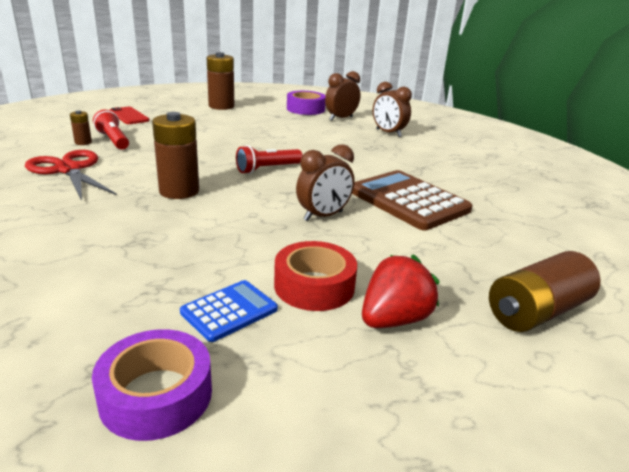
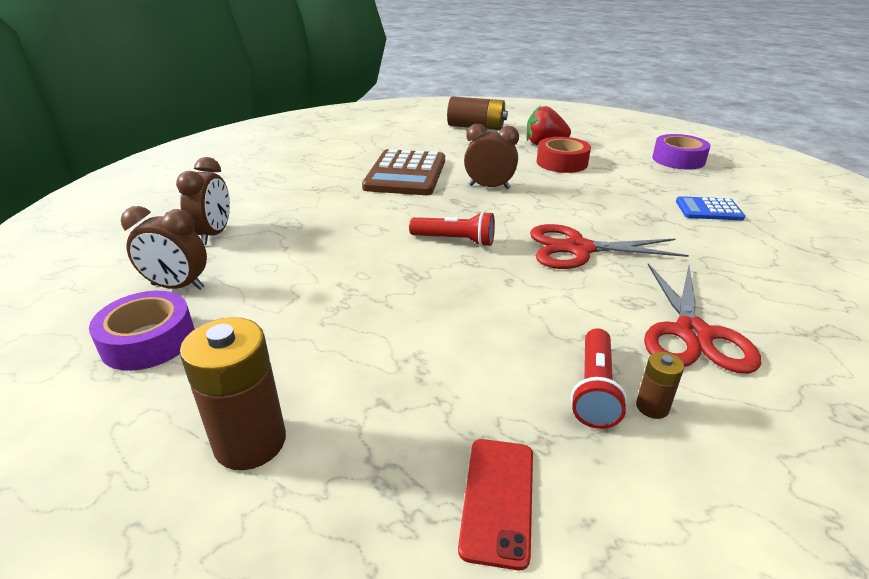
camera: 130 degrees left, 5 degrees up
(179, 191) = (578, 249): brown battery -> red scissors
(229, 311) = (621, 169): blue calculator -> blue calculator (708, 210)

